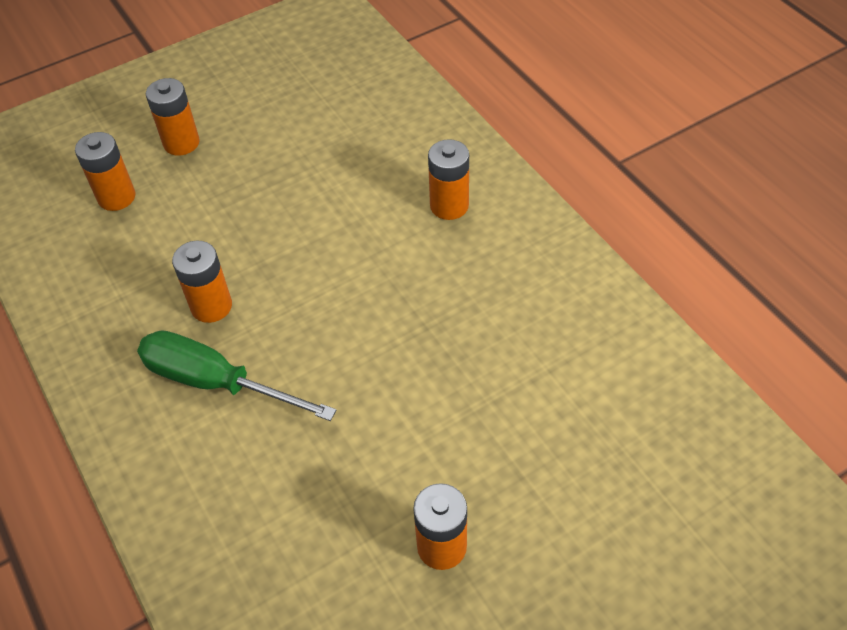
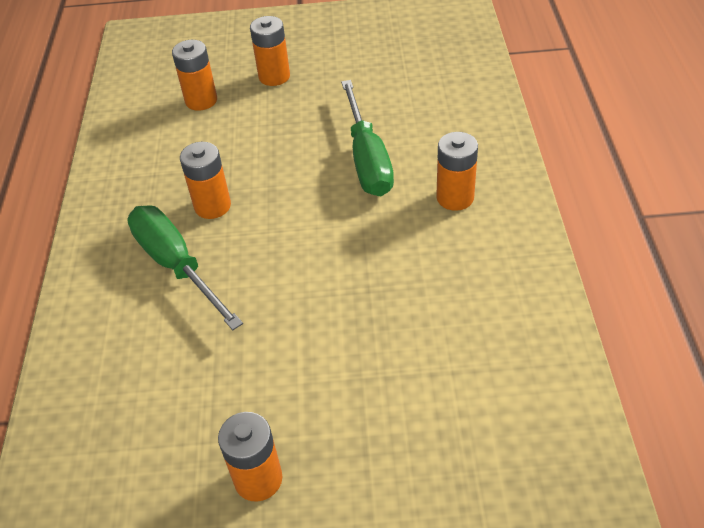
camera: 30 degrees right, 5 degrees down
(340, 197) = (367, 159): none -> green screwdriver

